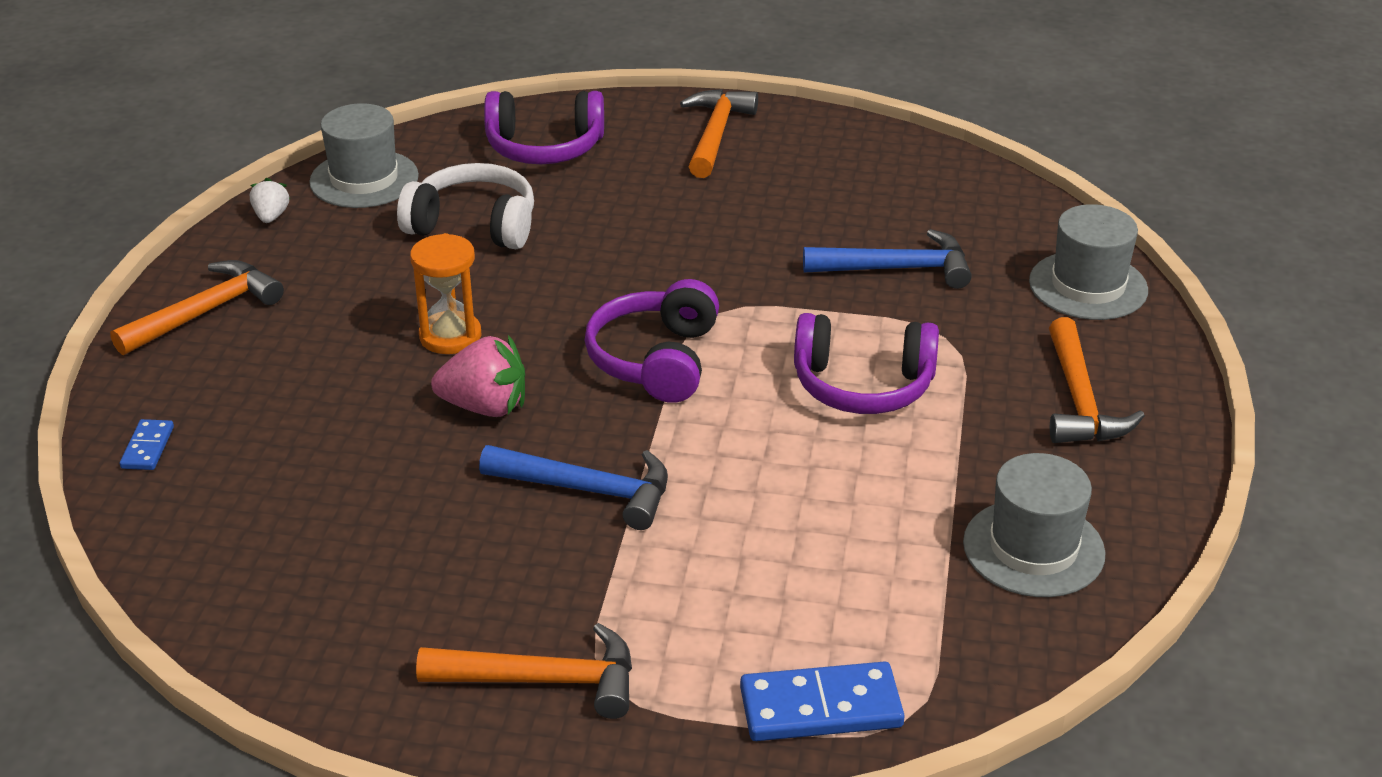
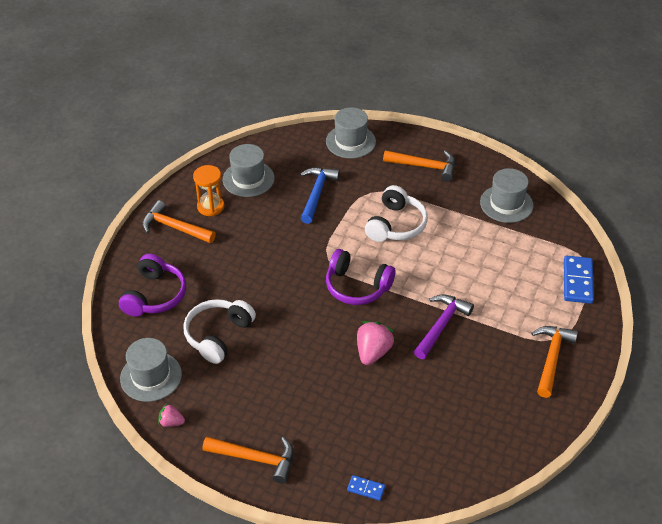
camera: 75 degrees left, 10 degrees up
(205, 312) = (255, 458): orange hammer -> orange hammer turned 135 degrees clockwise
(271, 216) = (171, 422): white strawberry -> pink strawberry
(450, 336) = (313, 357): orange hourglass -> orange hourglass (210, 207)
(588, 490) = (441, 325): blue hammer -> purple hammer
(862, 385) = (396, 225): purple headphones -> white headphones
(889, 184) = (248, 179): none -> grey hat

